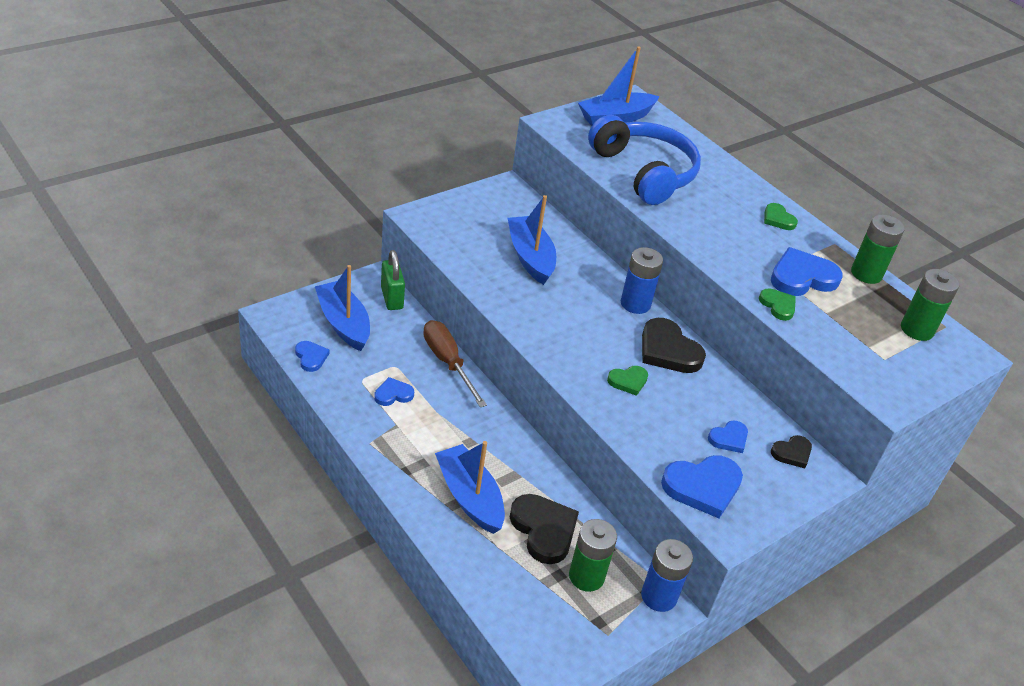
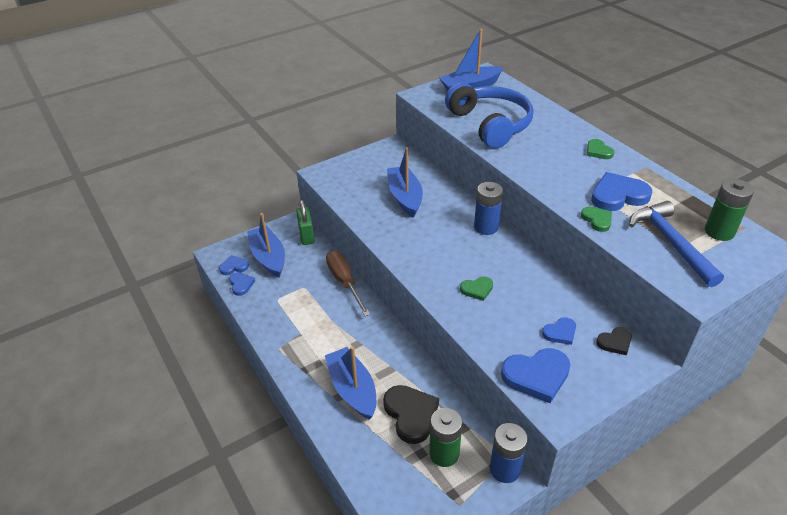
camera: 10 degrees right, 0 degrees up
(393, 394) = (300, 309): blue heart -> blue heart (234, 267)
(668, 350) = (511, 262): black heart -> none
(862, 339) = (671, 242): none -> blue hammer
(866, 274) = (673, 189): green battery -> none

